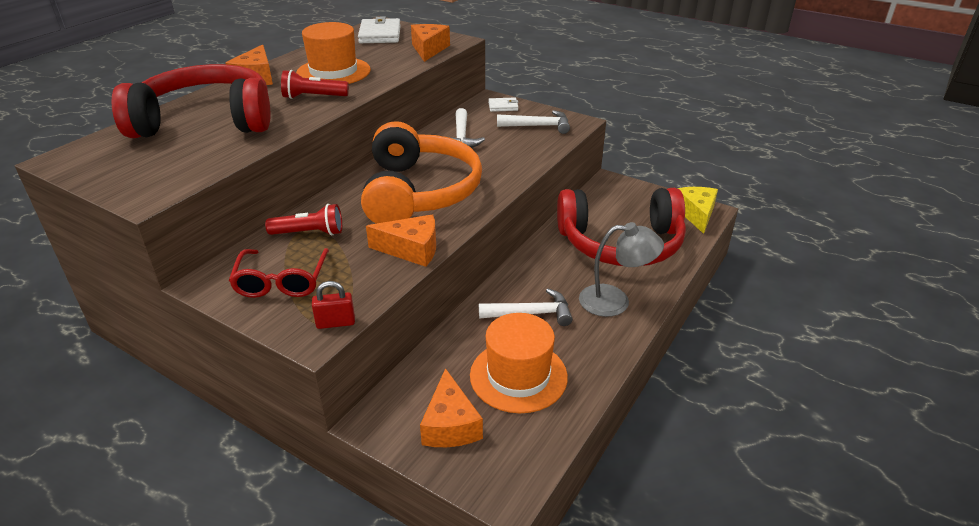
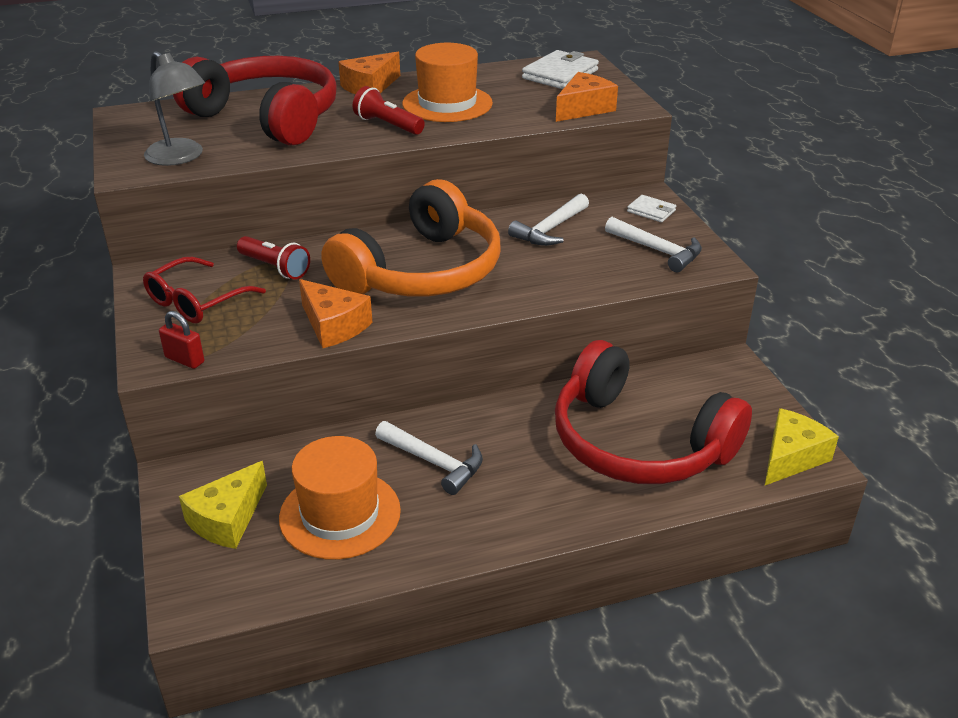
camera: 40 degrees right, 0 degrees up
(450, 425) = (227, 519): orange cheese -> yellow cheese
(615, 301) = (538, 500): grey lamp -> grey lamp (181, 157)

